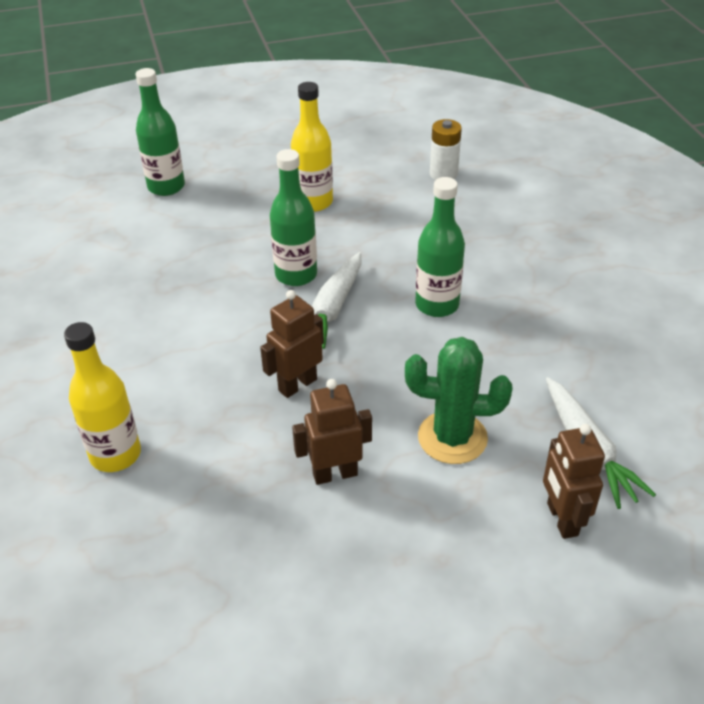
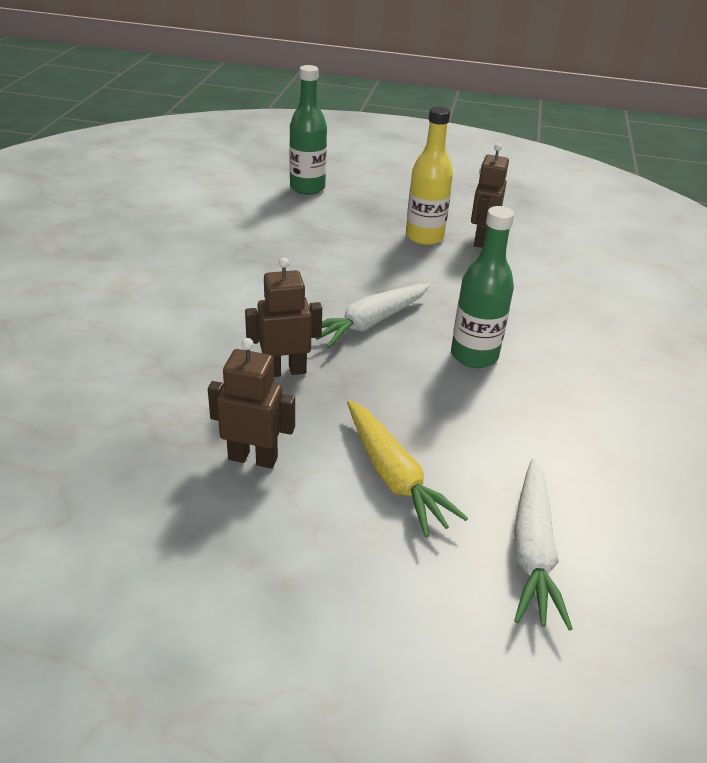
camera: 25 degrees right, 5 degrees down
(115, 454) = (86, 363): yellow bottle -> none
(296, 275) = (360, 286): green bottle -> none
(443, 174) = (569, 253): white battery -> none
(452, 438) = (393, 476): green cactus -> yellow carrot
(561, 519) = (448, 606): brown robot -> brown robot (481, 240)

